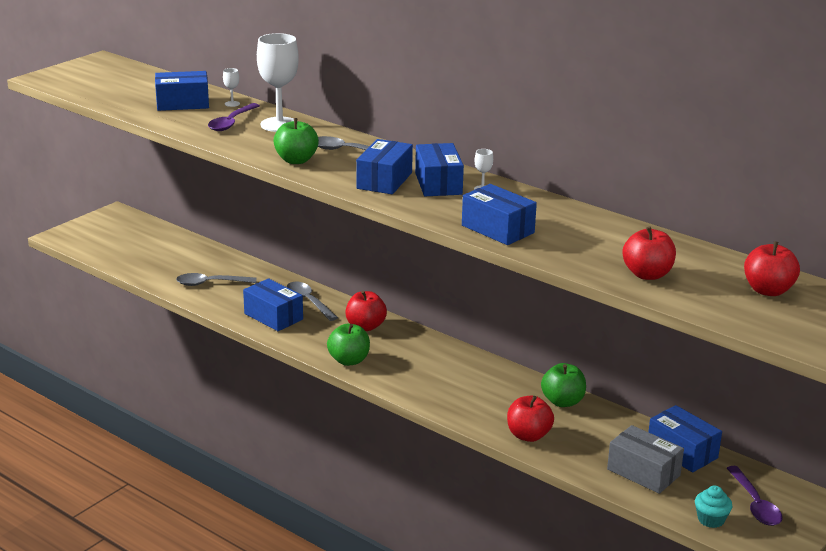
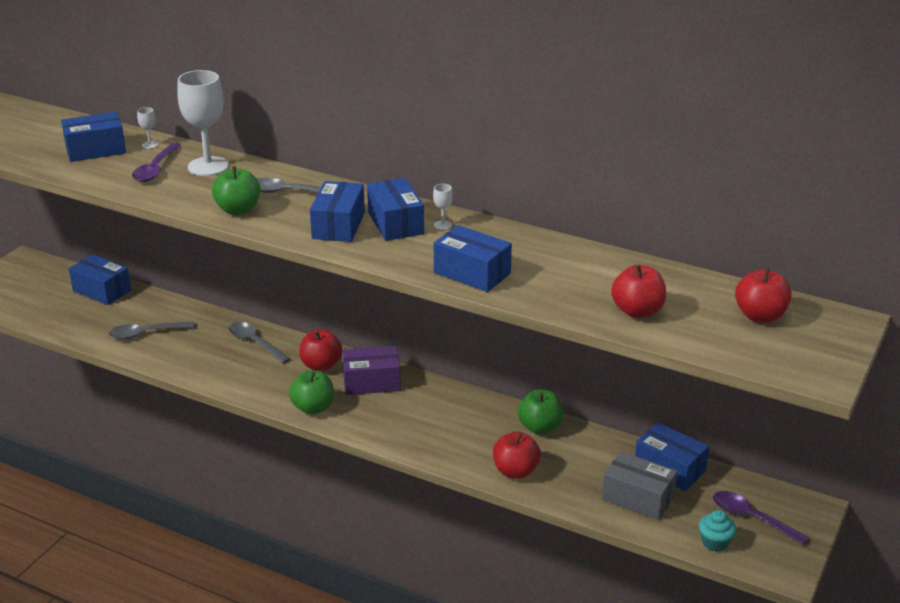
camera: 10 degrees left, 5 degrees up
(273, 316) = (222, 365): blue box -> blue box (102, 290)
(409, 346) = (371, 382): none -> purple box
(754, 504) = (752, 518): purple spoon -> purple spoon turned 150 degrees clockwise

